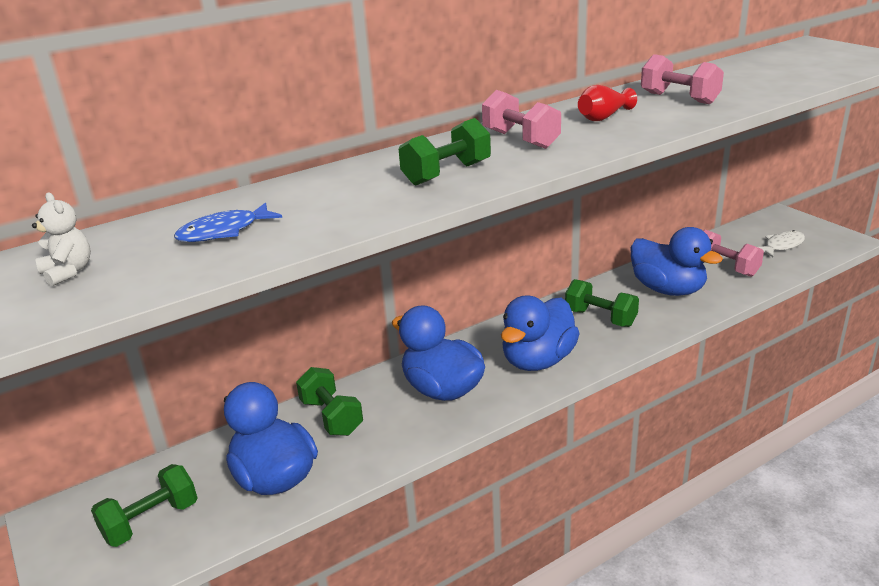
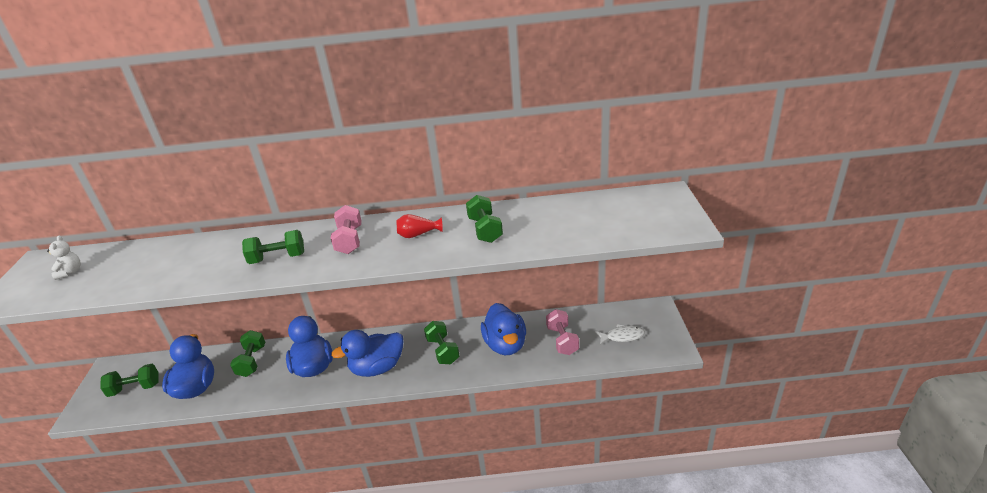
camera: 30 degrees right, 5 degrees up
(224, 232) = (145, 267): blue fish -> none
(679, 98) = (485, 230): pink dumbbell -> green dumbbell

